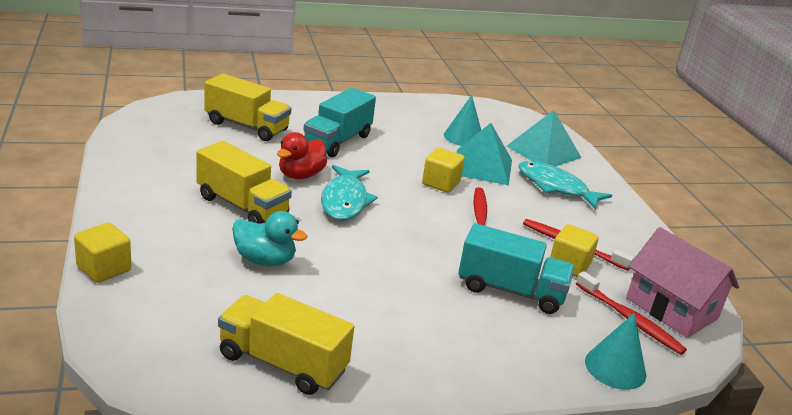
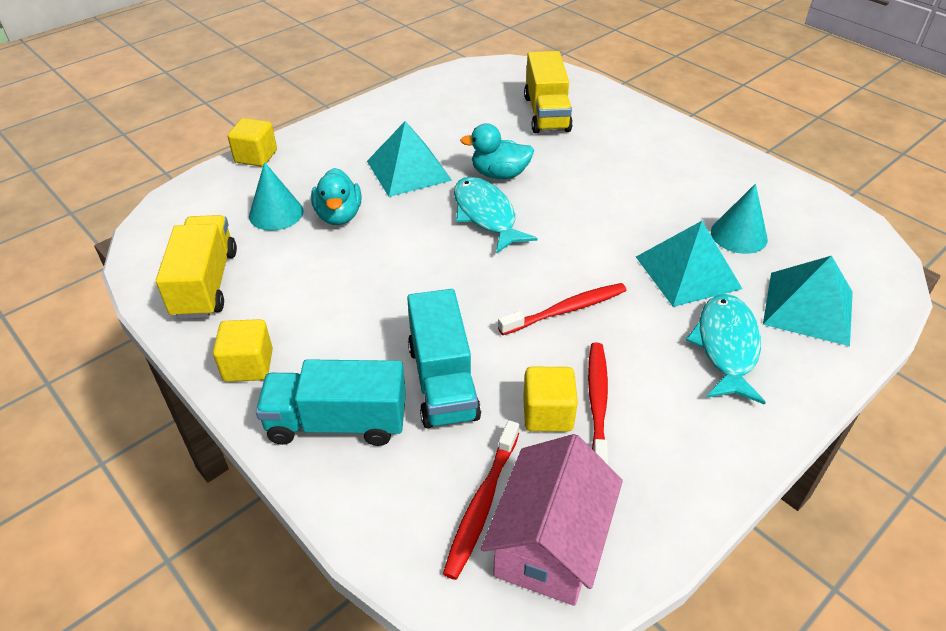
camera: 65 degrees right, 15 degrees up
(242, 206) = (408, 170): yellow truck -> turquoise pyramid
(300, 175) = (499, 174): red duck -> turquoise duck
(337, 141) = (595, 166): turquoise truck -> turquoise truck (337, 423)
(345, 201) = (486, 215): turquoise fish -> turquoise fish turned 90 degrees clockwise
(441, 183) = (603, 258): yellow cube -> yellow cube (248, 365)
(615, 368) = (369, 514): turquoise cone -> turquoise cone (276, 213)

